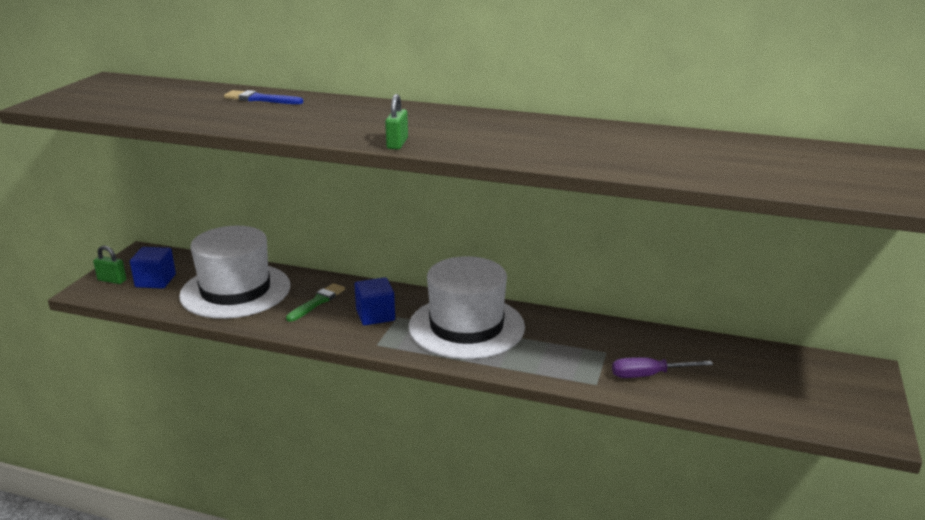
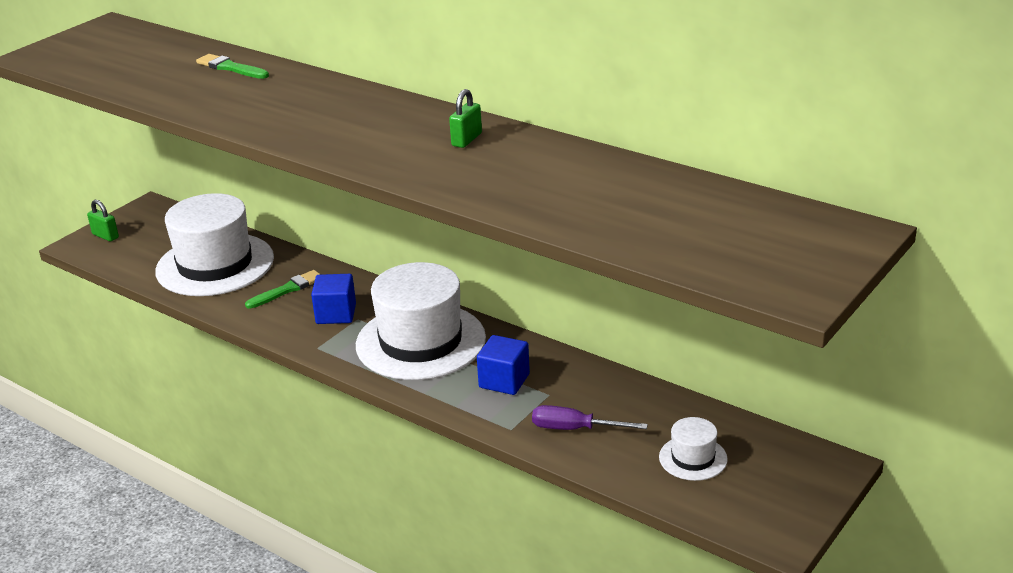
camera: 20 degrees right, 5 degrees up
(155, 281) = (145, 242): blue cube -> blue cube (504, 381)
(260, 99) = (231, 68): blue brush -> green brush
(397, 143) = (312, 145): green padlock -> green padlock (467, 140)
(760, 382) = (693, 458): none -> white hat

